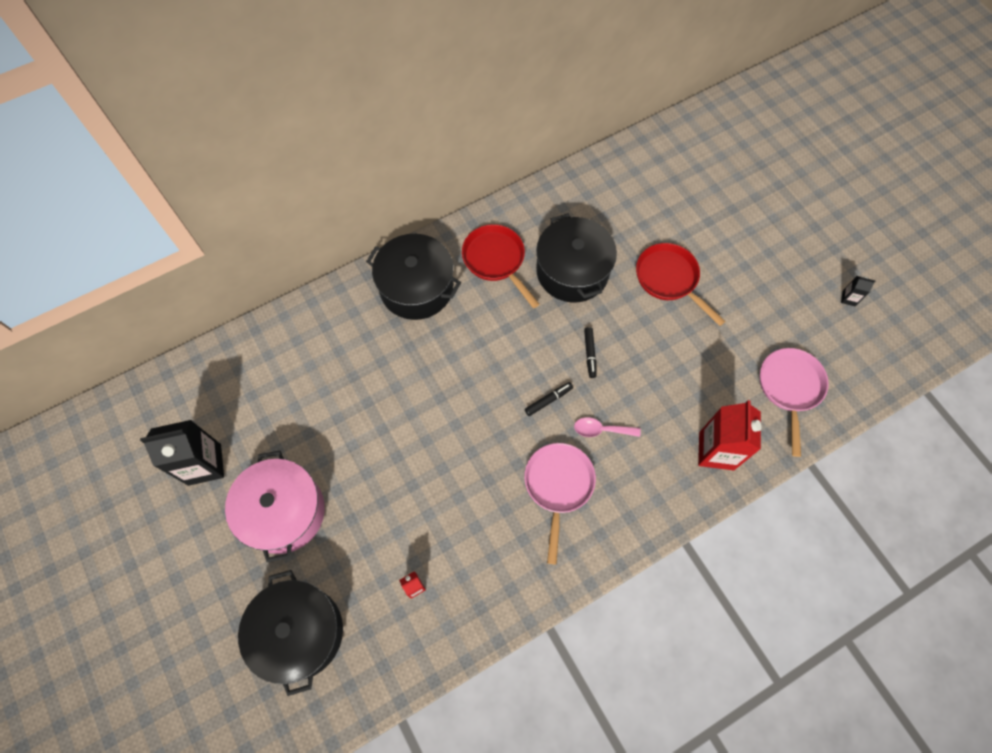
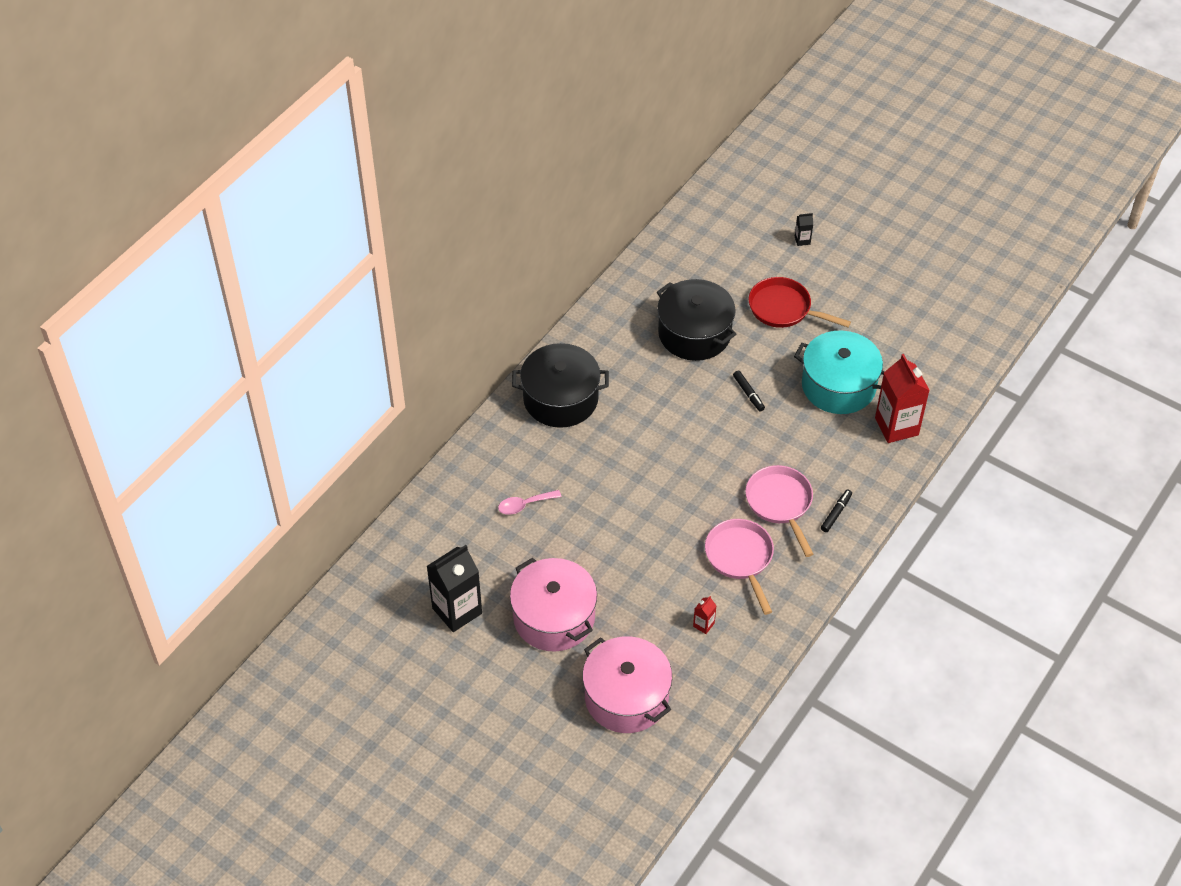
camera: 25 degrees left, 15 degrees down
(299, 632) = (626, 697): black pot -> pink pot
(496, 260) = (620, 350): red pan -> none
(548, 400) = (733, 443): black marker -> black marker (836, 513)
(601, 430) = (792, 448): pink spoon -> pink spoon (524, 505)
(681, 382) = (838, 386): none -> turquoise pot
(789, 388) = (931, 356): pink pan -> pink pan (740, 558)
(848, 298) = (943, 268): black carton -> black carton (802, 240)

